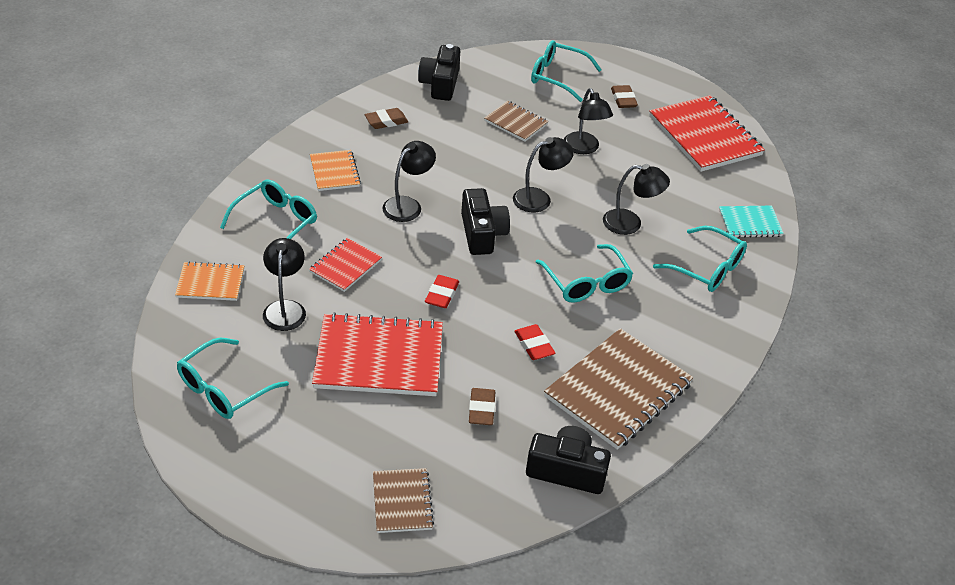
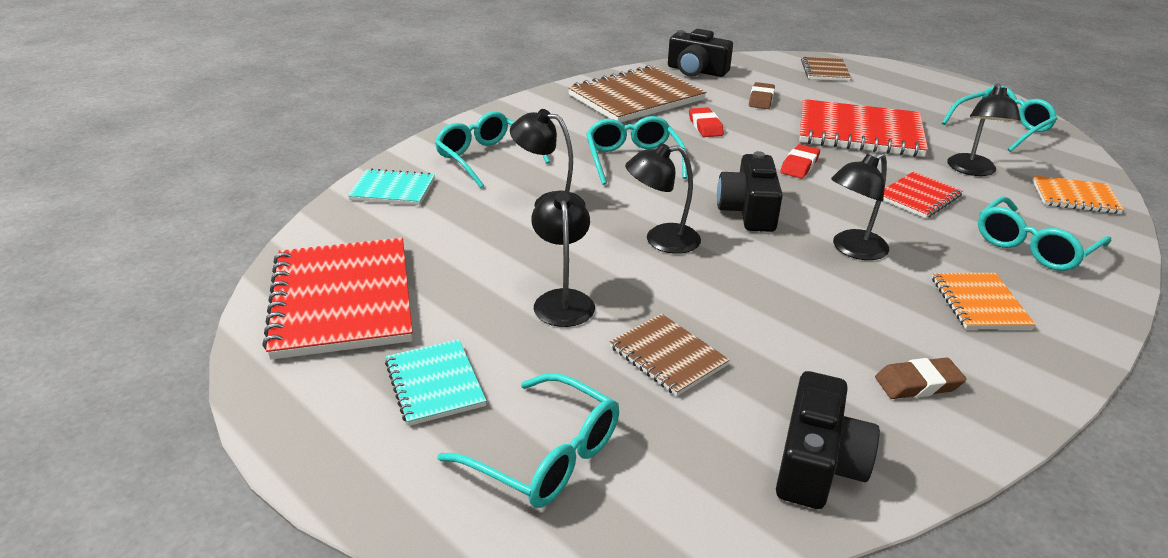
camera: 165 degrees left, 10 degrees down
(623, 99) = (435, 384): brown eraser -> turquoise notebook

